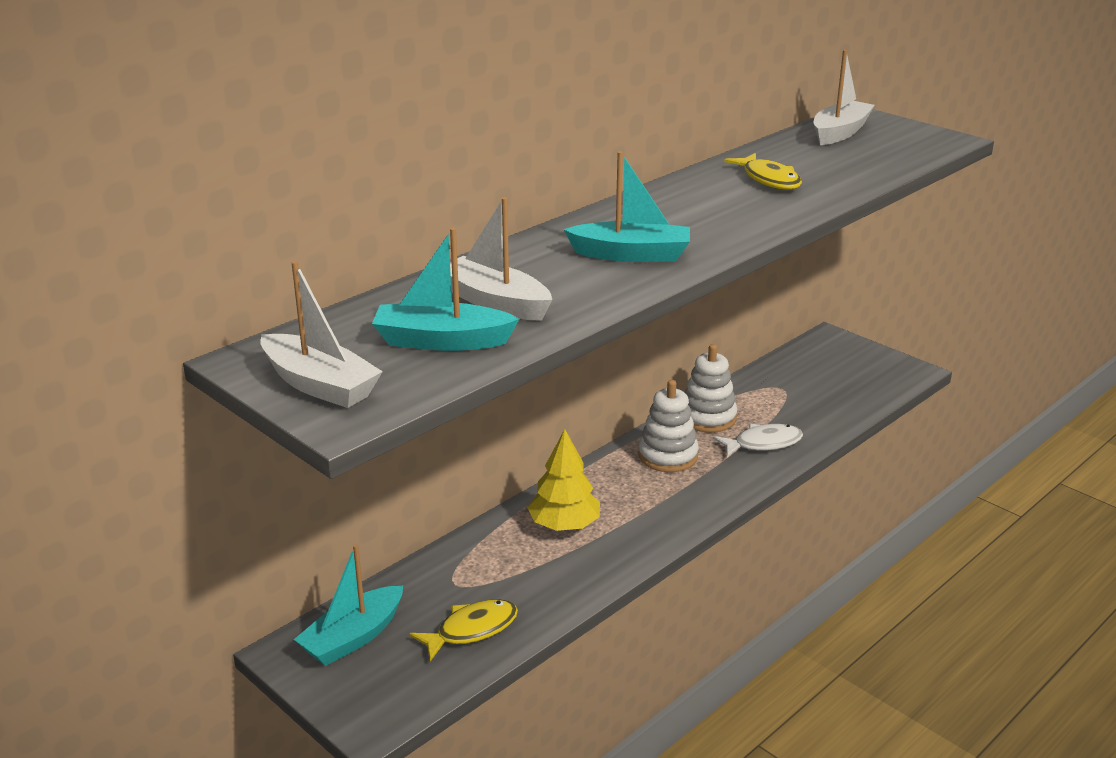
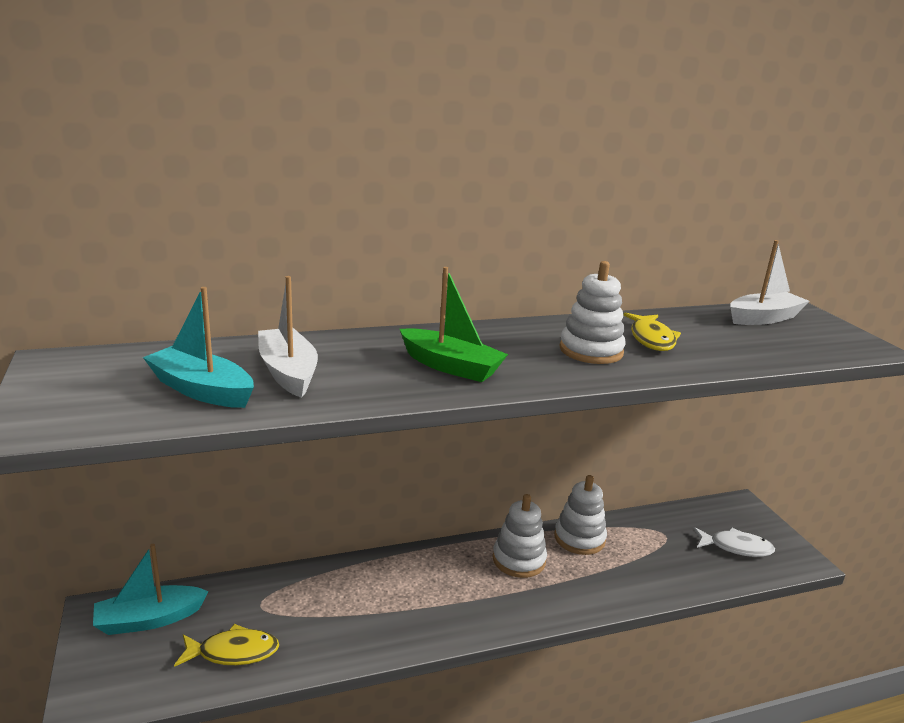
camera: 25 degrees right, 5 degrees down
(320, 385) = (64, 395): white boat -> none
(564, 525) = (385, 588): yellow tree -> none
(631, 255) = (451, 366): turquoise boat -> green boat
(731, 205) = (591, 351): none -> white stacking toy
(763, 443) = (610, 579): white fish -> white fish (736, 547)

